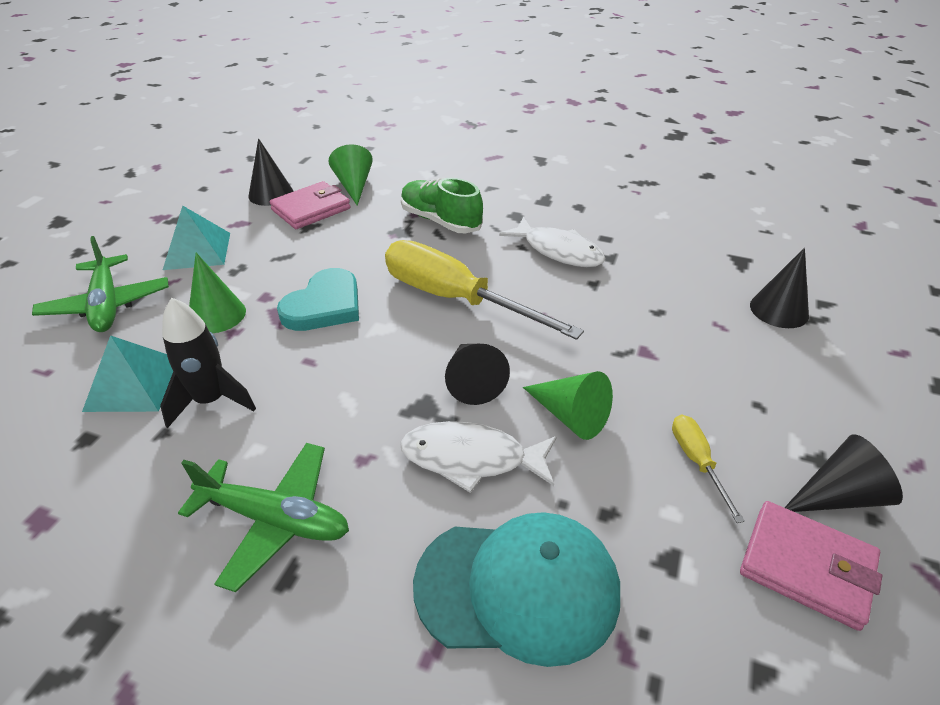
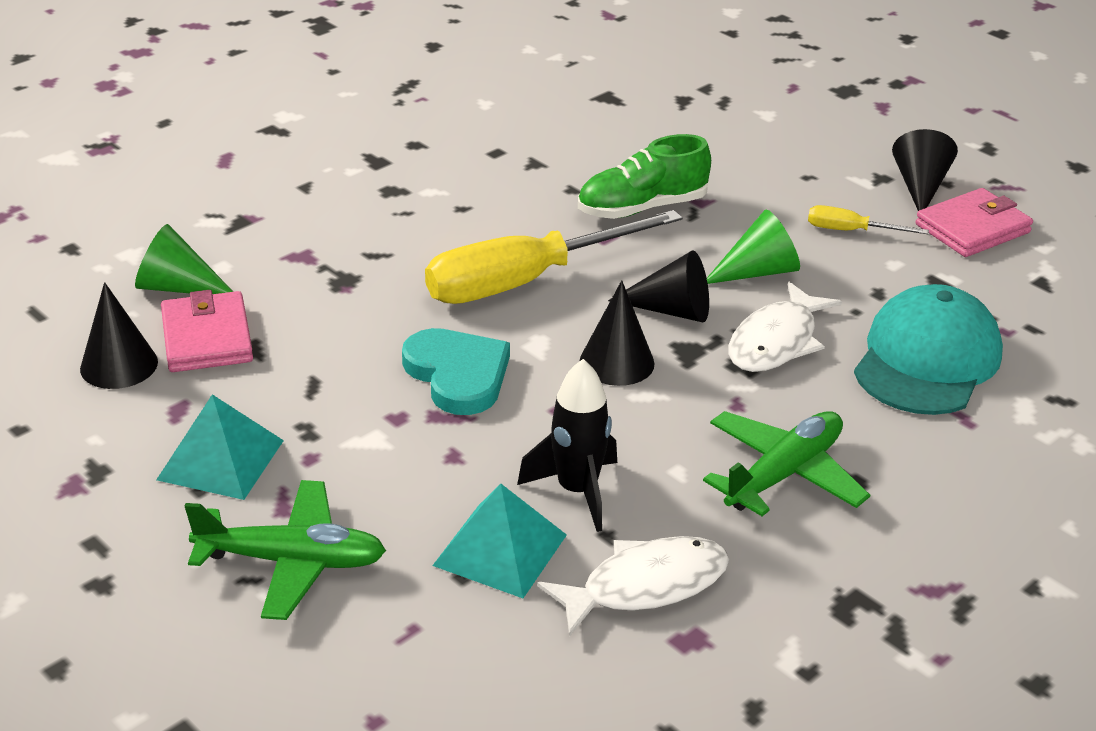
camera: 65 degrees left, 5 degrees down
(216, 315) = (404, 464): green cone -> none
(440, 221) = (349, 245): green shoe -> green shoe (642, 208)
(558, 251) = (494, 188): white fish -> white fish (645, 586)
(779, 310) = (697, 113): black cone -> black cone (616, 362)

